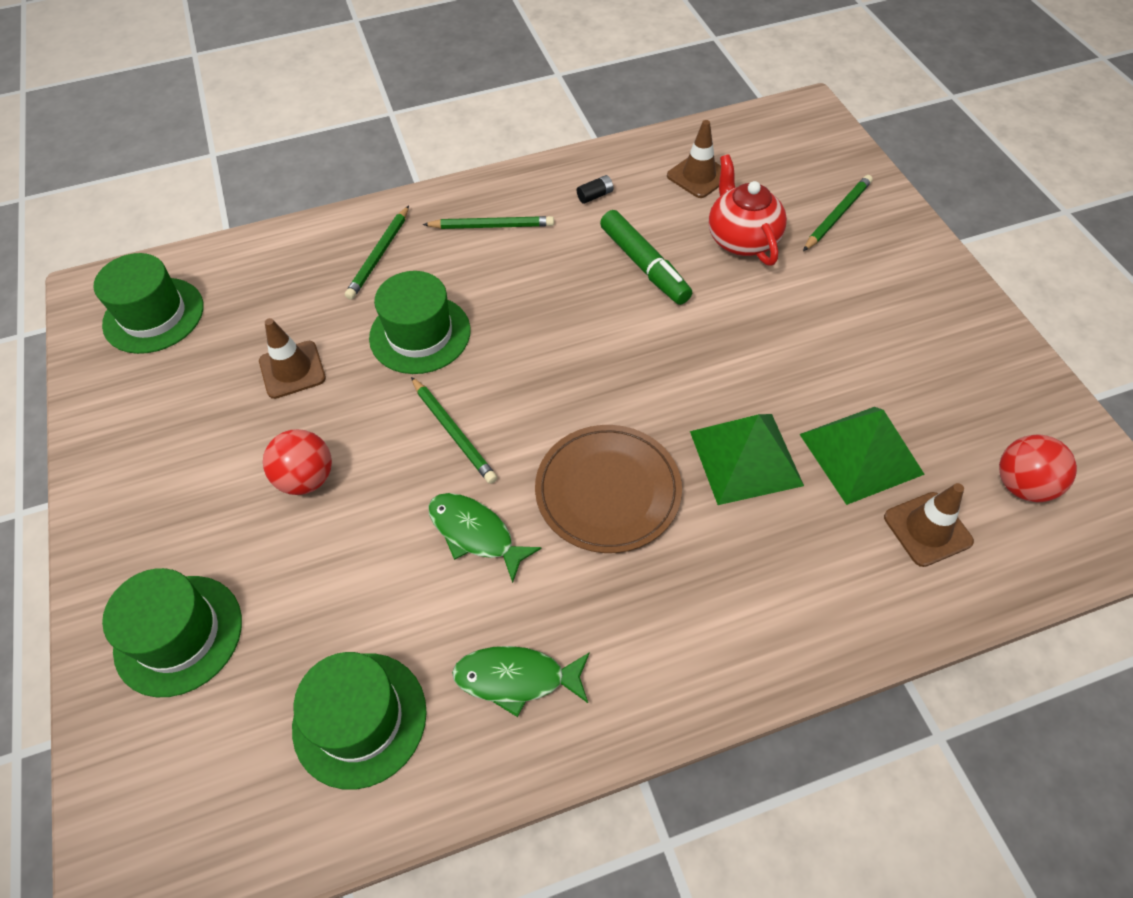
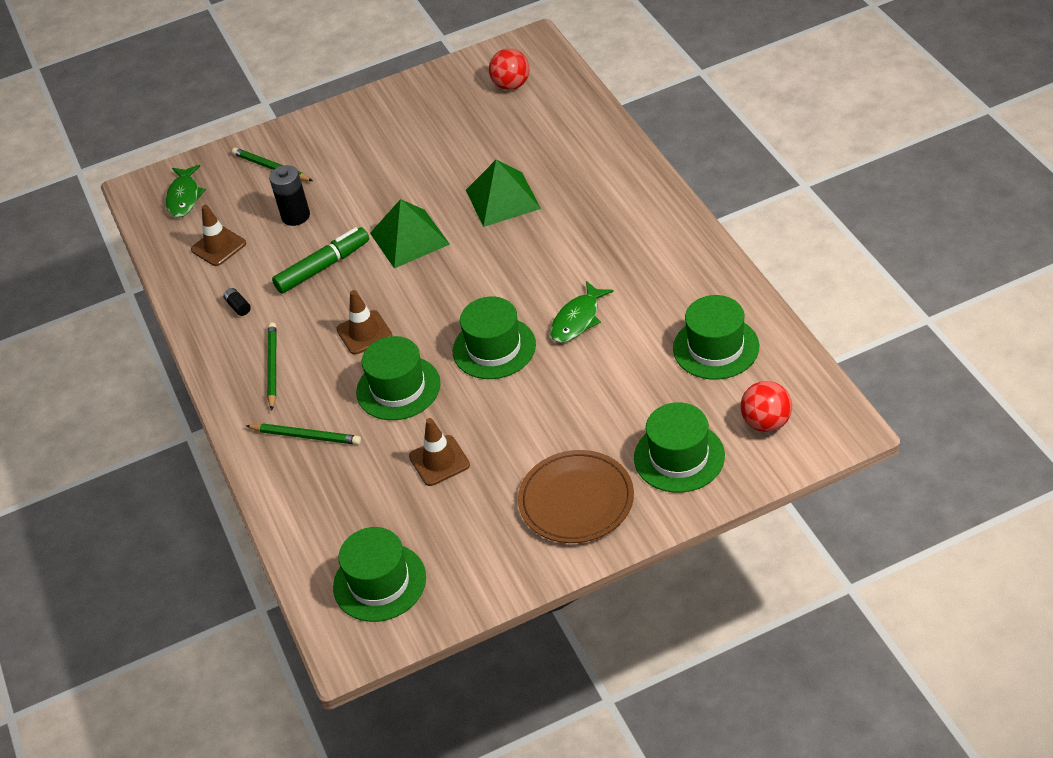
camera: 90 degrees left, 10 degrees down
(307, 478) = (544, 422): red ball -> red ball (766, 423)
(453, 432) = (494, 348): green pencil -> green hat
(516, 678) = (675, 282): green fish -> green fish (184, 197)
(608, 491) = (536, 260): brown plate -> brown plate (576, 500)
(742, 239) = (296, 216): red teapot -> black battery
(861, 454) = (494, 149): green pyramid -> green pyramid (409, 238)
(927, 529) = (547, 121): brown traffic cone -> brown traffic cone (364, 333)

